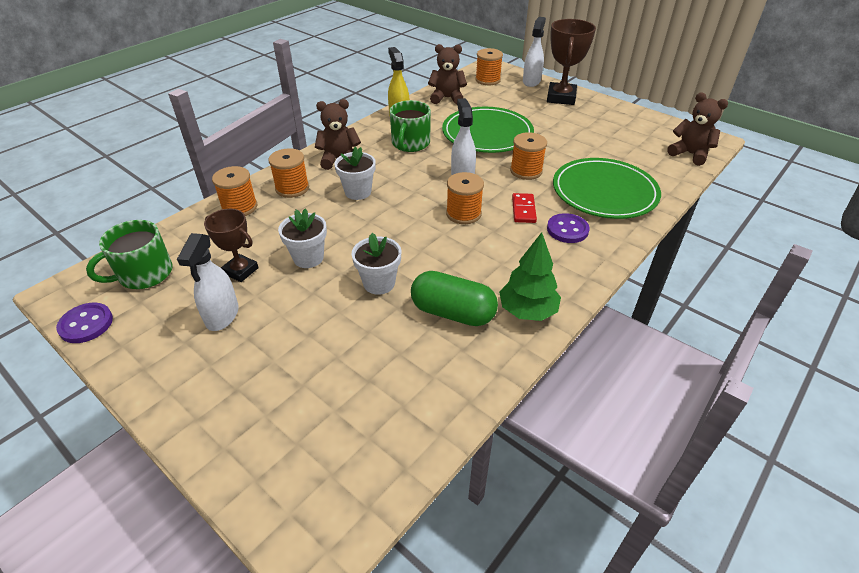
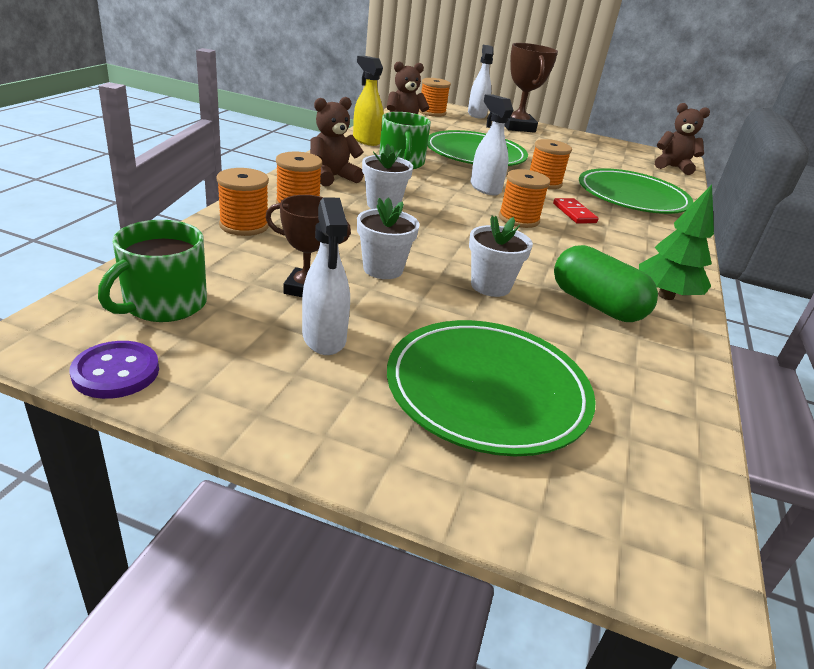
camera: 25 degrees left, 10 degrees down
(298, 378) = (487, 390): none -> green plate
(453, 313) = (596, 305): green capsule -> green capsule turned 45 degrees clockwise
(567, 230) = (631, 227): purple button -> none

